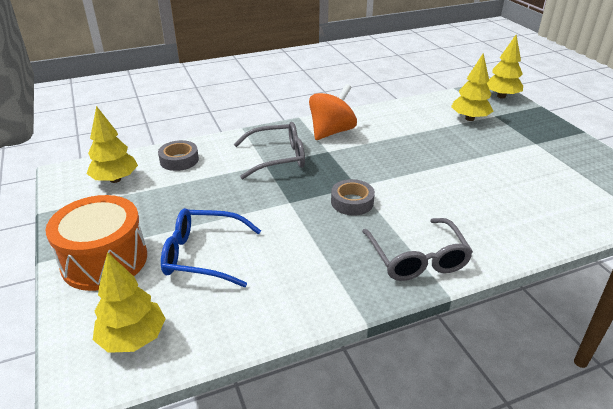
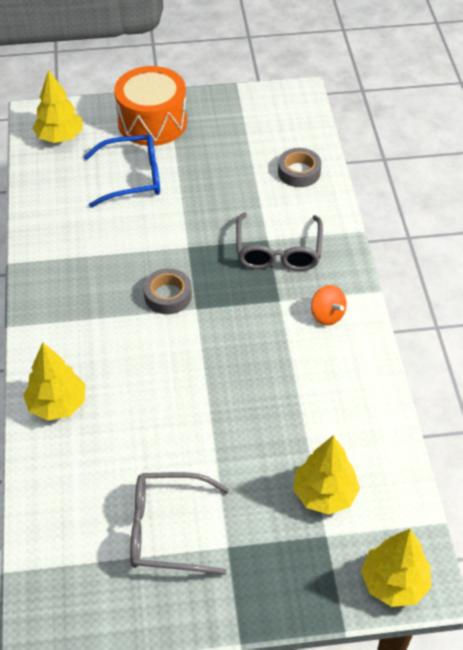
camera: 105 degrees right, 15 degrees up
(115, 179) = (275, 126): yellow tree -> yellow tree (57, 404)
(202, 255) = (133, 178): blue glasses -> blue glasses turned 60 degrees clockwise
(331, 132) = (327, 315): orange spinning top -> orange spinning top, size x0.55
(417, 259) = (60, 320): grey glasses -> grey glasses (167, 530)

